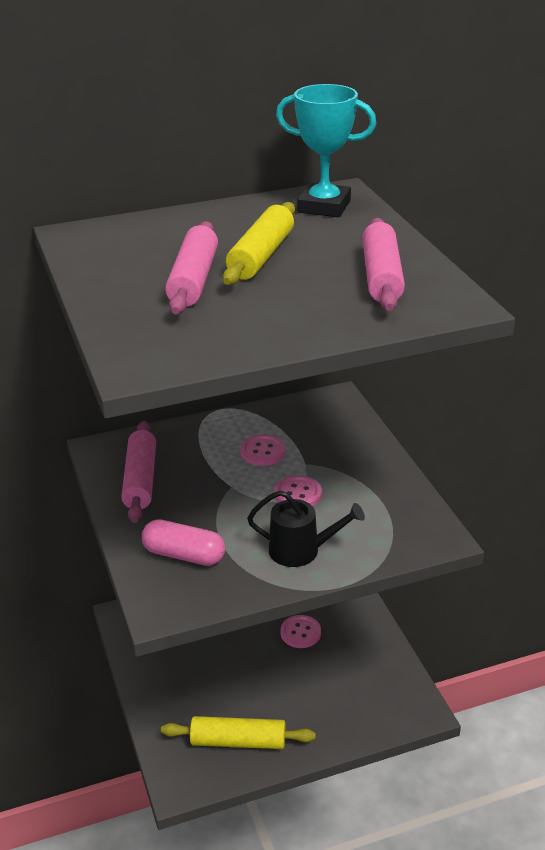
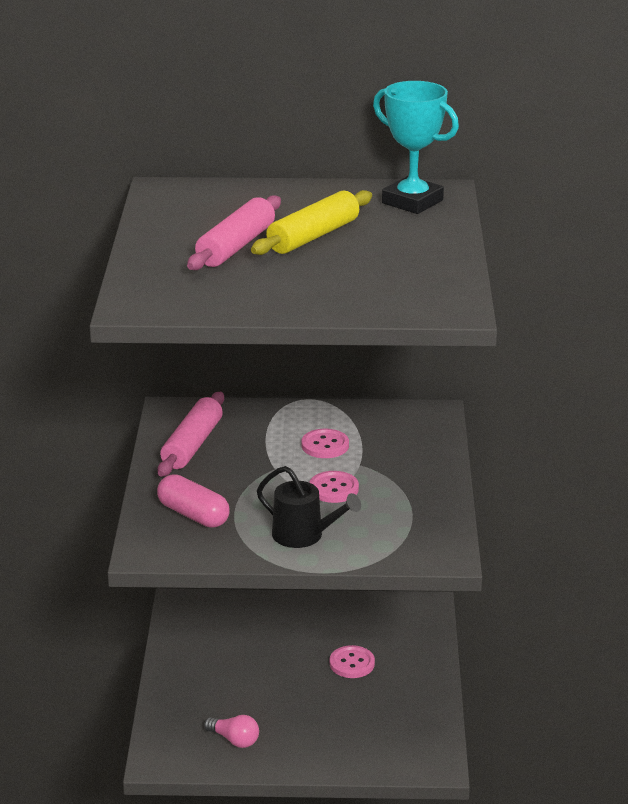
camera: 20 degrees right, 5 degrees down
(238, 741) = (234, 740): yellow rolling pin -> pink light bulb
(381, 276) = (406, 273): pink rolling pin -> none

